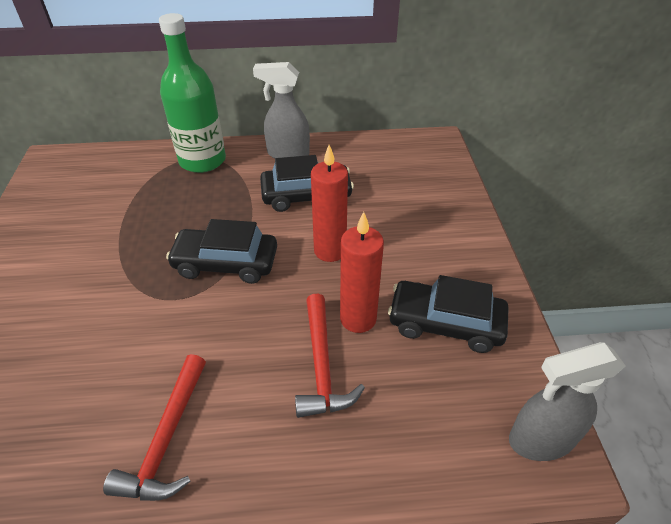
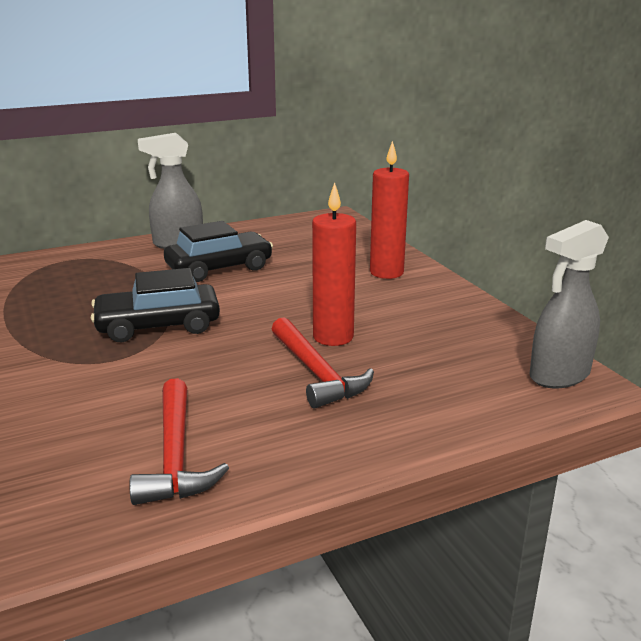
camera: 20 degrees left, 20 degrees down
(202, 160) = (77, 261): green bottle -> none
(330, 251) = (271, 299): red candle -> red candle (386, 272)
(445, 323) = (423, 325): black car -> none

